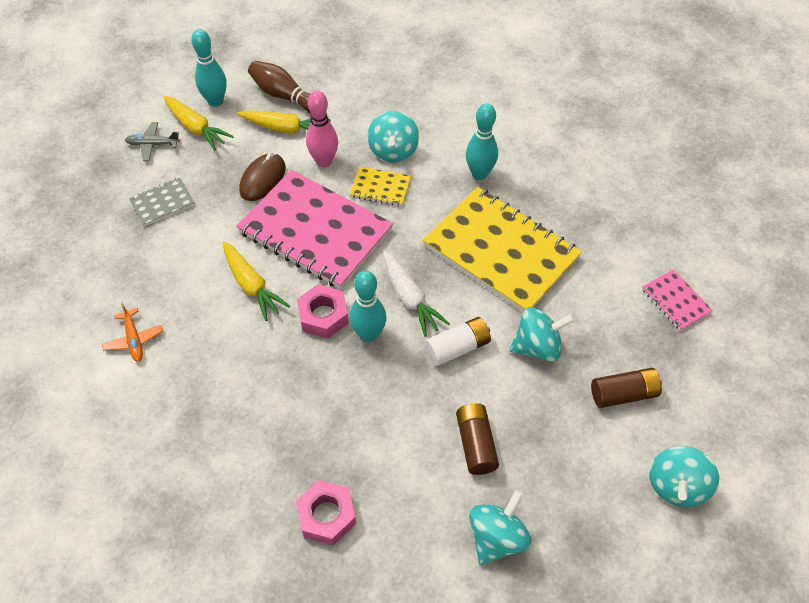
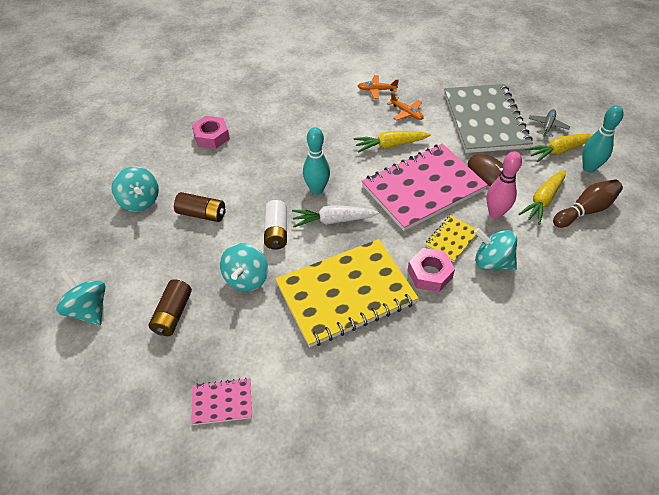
camera: 115 degrees right, 5 degrees down
(162, 203) = (485, 120): grey notebook -> grey notebook, size x2.28
(176, 288) = (406, 113): none -> orange plane
(323, 316) = (345, 172): pink nut -> pink nut (429, 274)
(479, 174) = (439, 315): turquoise bowling pin -> none

